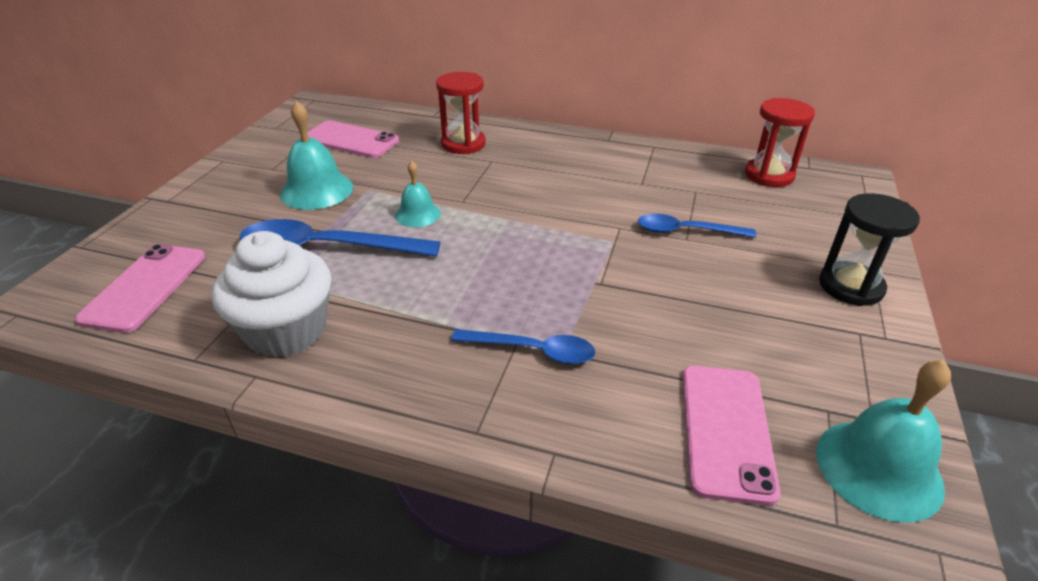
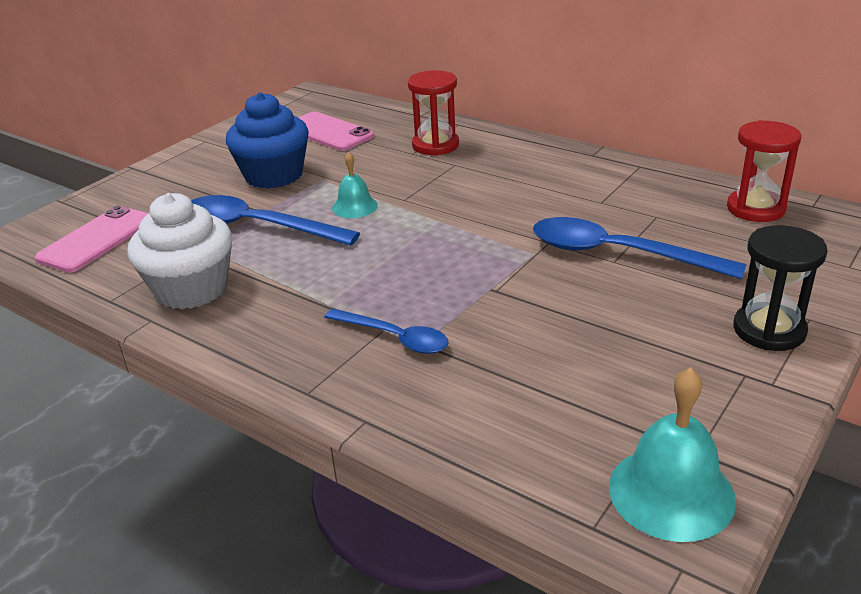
camera: 20 degrees right, 5 degrees down
(316, 190) = (274, 175): turquoise bell -> blue cupcake
(686, 231) = (618, 254): blue spoon -> blue spoon, size x1.65
(726, 430) = (537, 433): pink phone -> none

